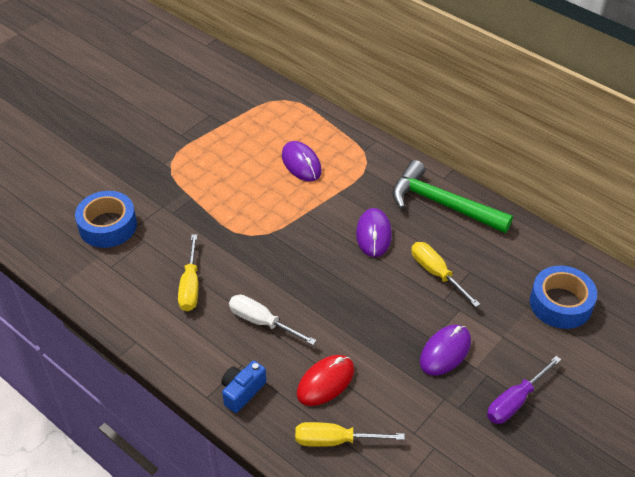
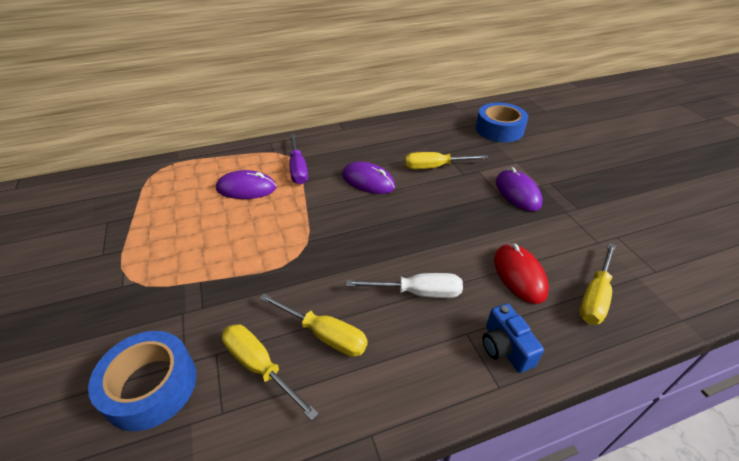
camera: 60 degrees left, 5 degrees down
(148, 266) = (260, 366): none -> yellow screwdriver
(262, 322) = (418, 292): white screwdriver -> white screwdriver turned 150 degrees counterclockwise
(443, 204) = (368, 138): green hammer -> none
(515, 401) = (581, 180): purple screwdriver -> purple screwdriver (298, 169)

